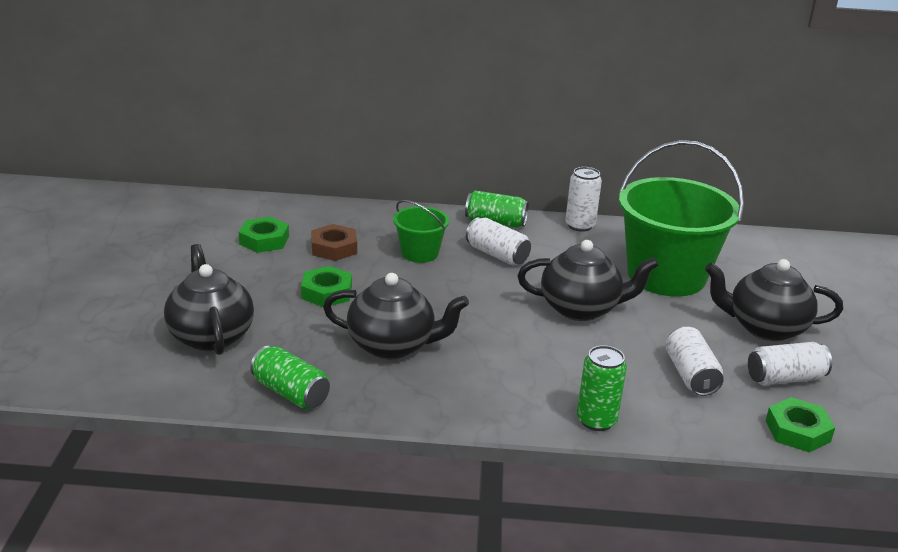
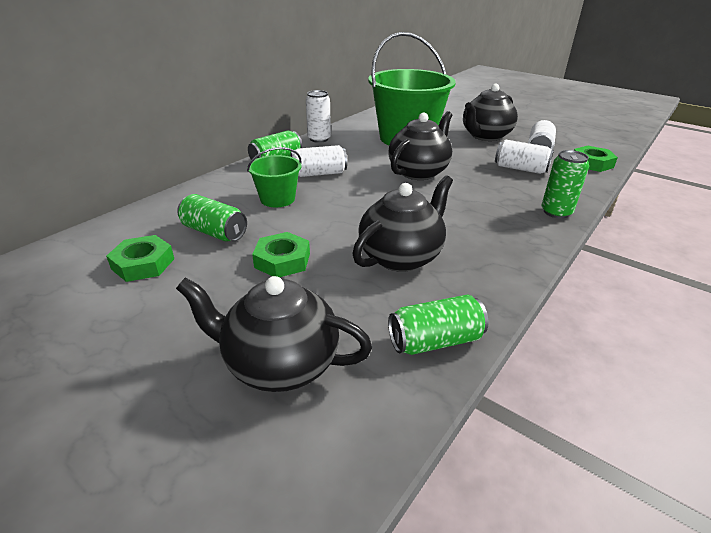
camera: 55 degrees left, 5 degrees up
(334, 248) = (214, 232): brown nut -> green can

